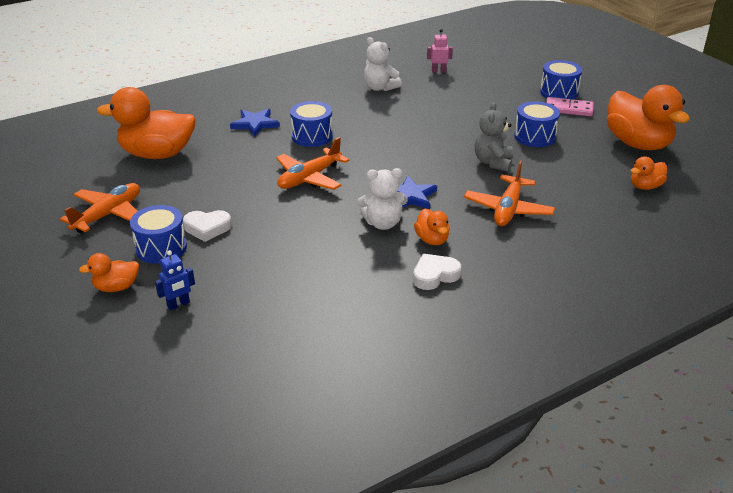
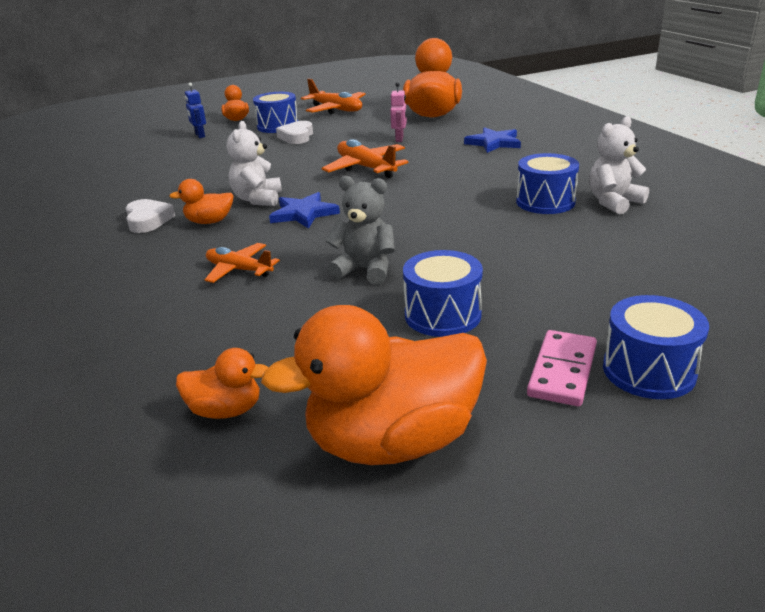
camera: 100 degrees right, 5 degrees down
(312, 136) = (462, 167): blue drum -> blue drum (545, 202)
(438, 71) = (702, 247): pink robot -> pink robot (399, 139)
(508, 209) = (239, 270): orange plane -> orange plane, size x0.67
(645, 186) = (226, 410): orange duck -> orange duck turned 120 degrees clockwise

